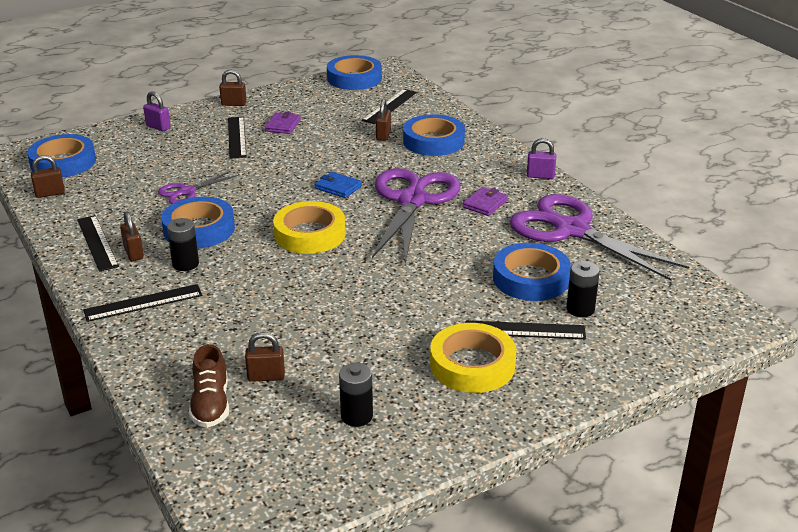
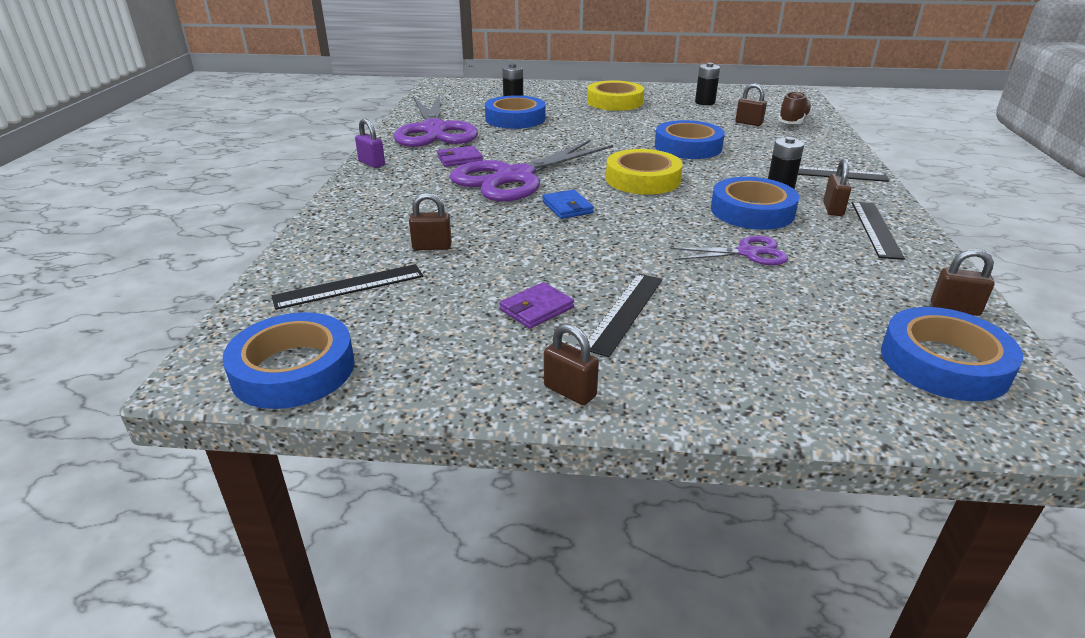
camera: 145 degrees left, 0 degrees up
(158, 127) = (748, 385): purple padlock -> none
(383, 135) = (432, 247): brown padlock -> brown padlock turned 45 degrees clockwise
(433, 141) = (393, 221): blue tape -> blue tape (688, 147)
(525, 330) = (562, 104): black ruler -> none

